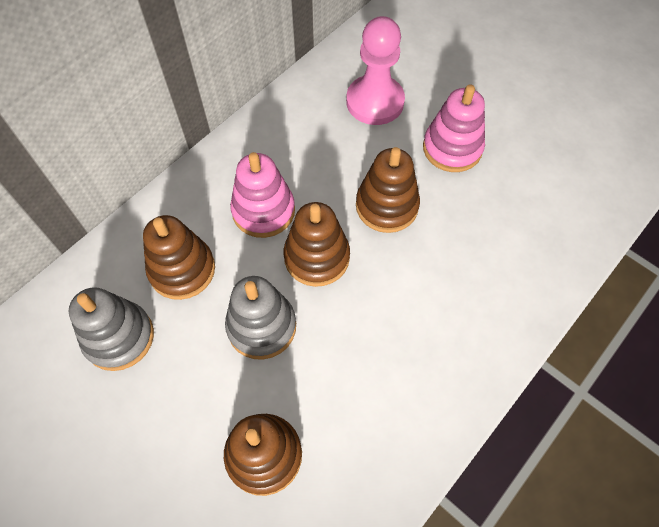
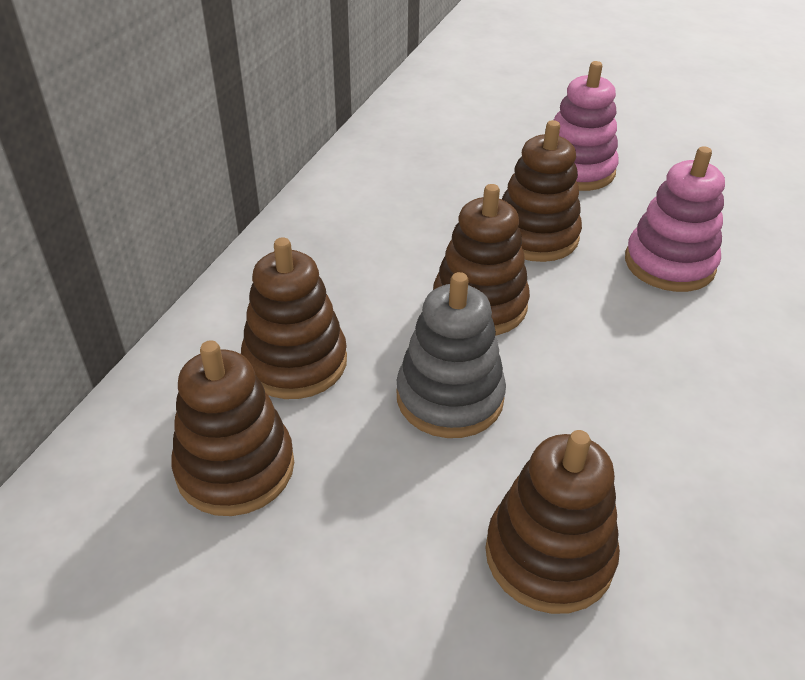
camera: 20 degrees left, 20 degrees down
(119, 337) = (235, 468): grey stacking toy -> brown stacking toy
(263, 211) = (378, 274): pink stacking toy -> pink stacking toy (669, 264)
(375, 102) = (457, 148): pink pawn -> none

